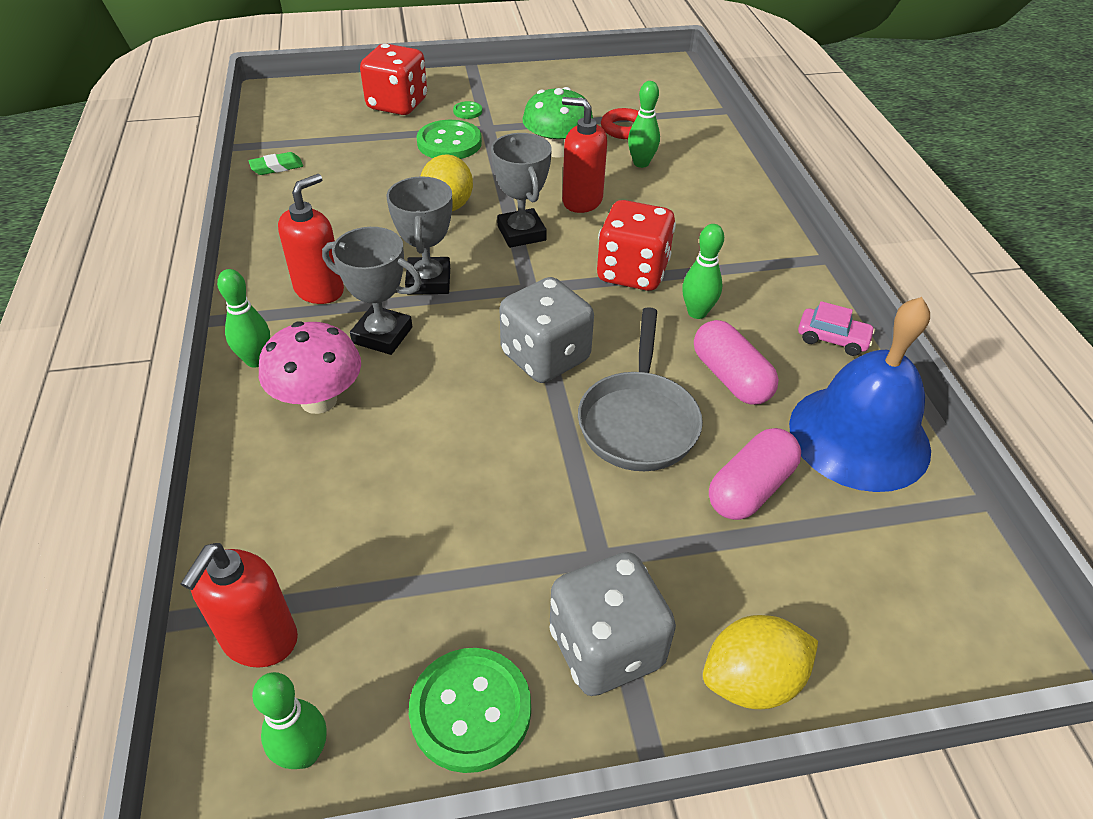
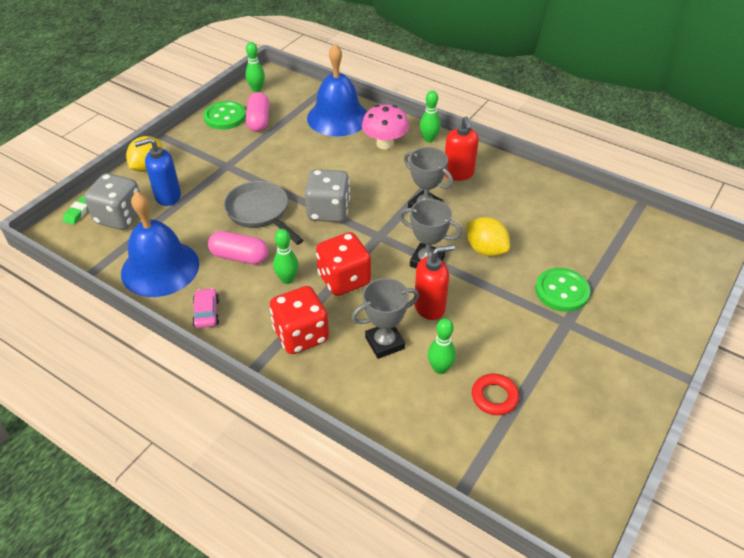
camera: 135 degrees right, 0 degrees up
(259, 640) = (300, 95): red soap dispenser -> none
(277, 167) = (598, 208): green eraser -> green eraser (79, 212)
(292, 513) = (338, 117): none -> blue bell
(382, 335) = (403, 176): grey trophy -> grey trophy (384, 343)
(397, 104) = (644, 297): red dice -> red dice (301, 335)
(467, 111) = (601, 326): green button -> none
(557, 150) = (500, 337): green mushroom -> none
(606, 647) = (201, 148): grey dice -> grey dice (120, 217)
(750, 488) = (192, 218): pink capsule -> pink capsule (259, 121)
(761, 566) = (167, 196): none -> blue soap dispenser
(832, 338) = (206, 313): pink car -> pink car turned 105 degrees clockwise

